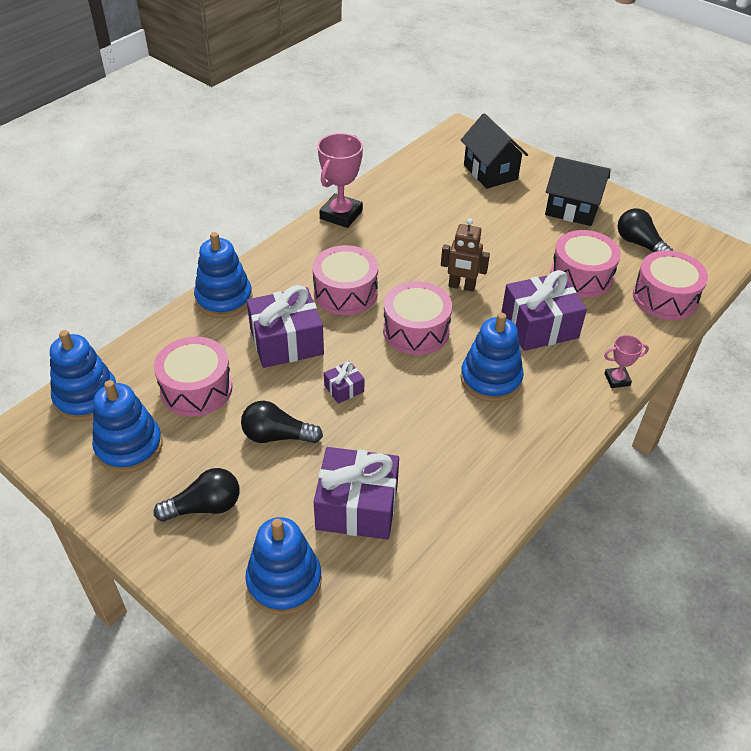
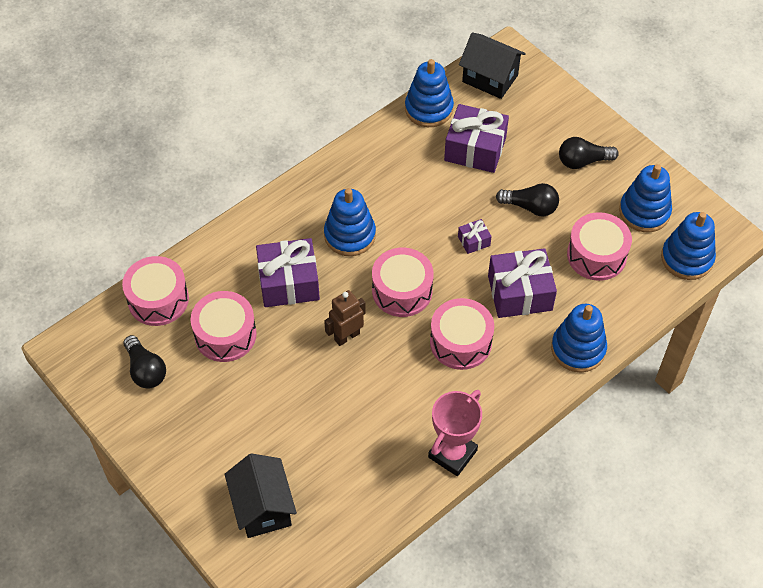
camera: 170 degrees left, 10 degrees up
(284, 581) = (528, 109): blue stacking toy -> blue stacking toy (429, 109)
(461, 286) = (346, 336): brown robot -> brown robot turned 60 degrees counterclockwise
(572, 209) = (193, 430): black house -> black house (490, 78)
(617, 379) = (245, 222): pink trophy -> none

